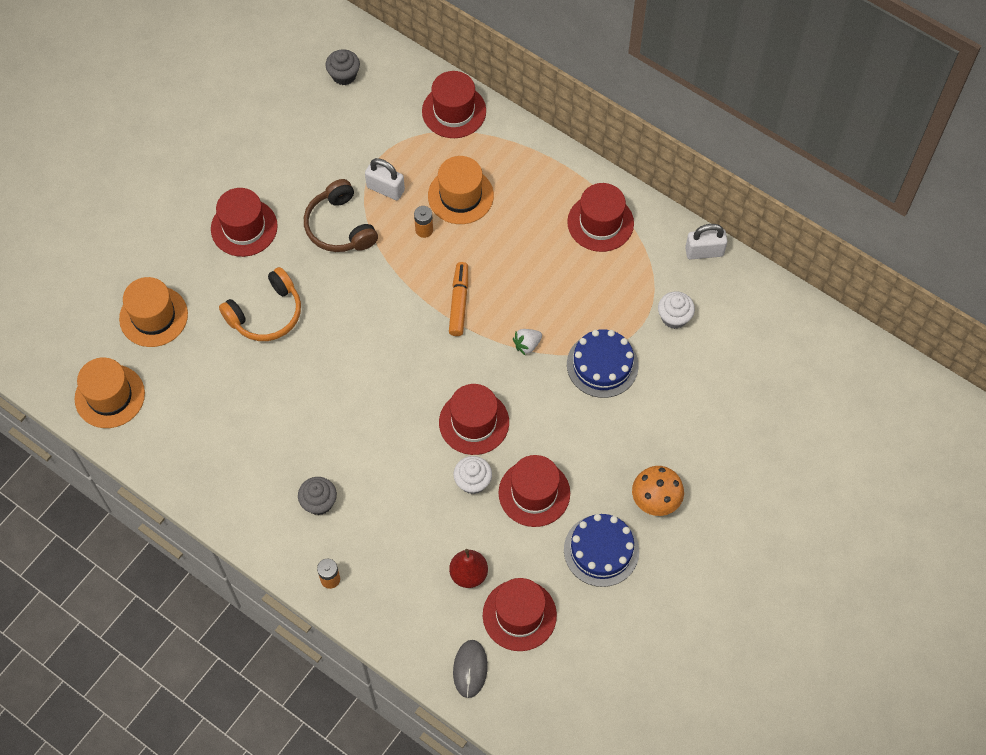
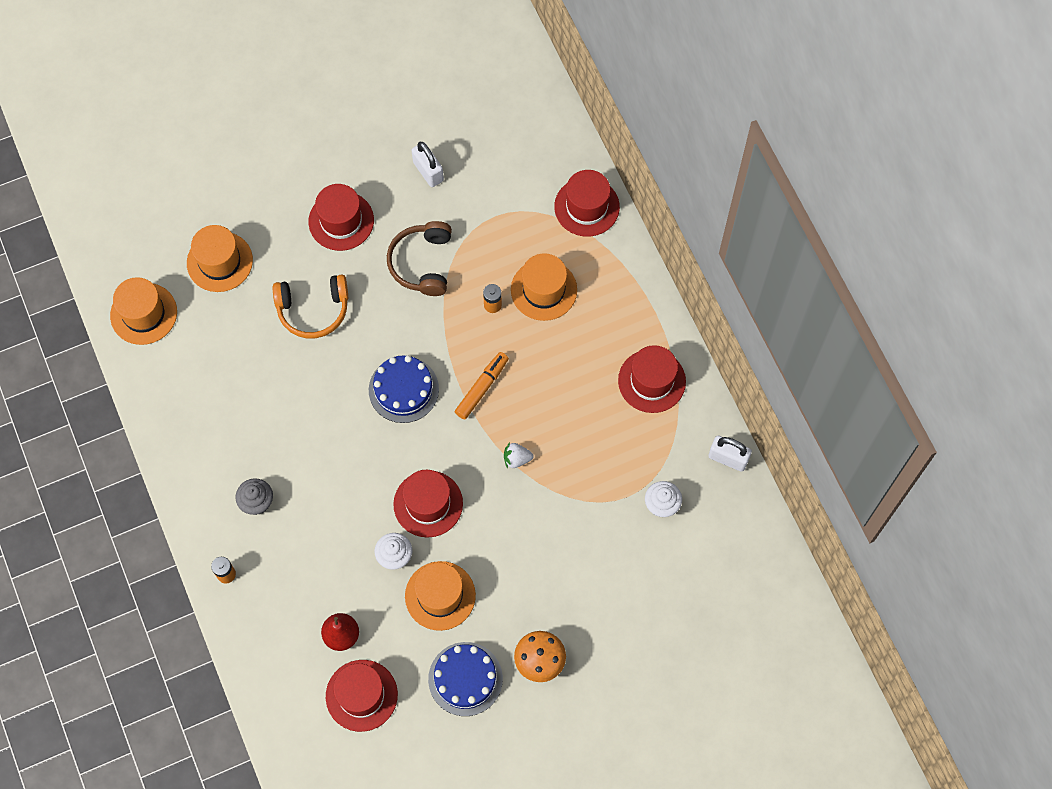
camera: 30 degrees right, 5 degrees up
(344, 75) = (511, 123): grey cupcake -> none
(385, 189) = (482, 249): white padlock -> white padlock (428, 171)
(470, 669) = (292, 718): grey mouse -> none
(534, 493) = (440, 595): red hat -> orange hat
(602, 365) = (570, 513): blue cake -> blue cake (403, 389)

